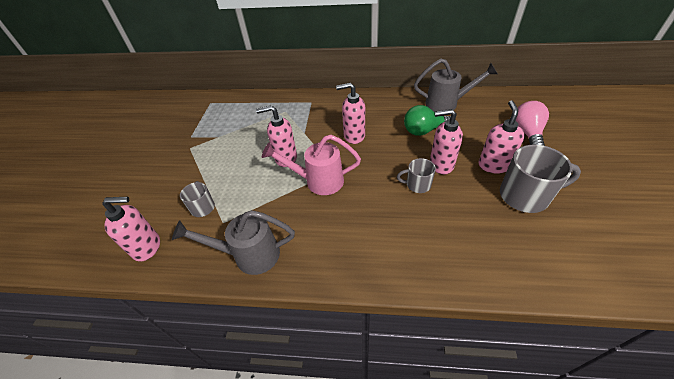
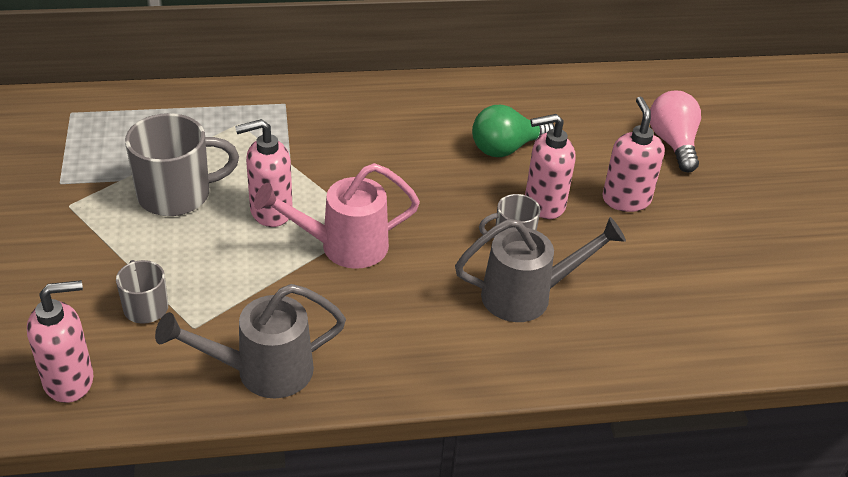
camera: 20 degrees left, 5 degrees down
(354, 136) = (385, 164): pink soap dispenser -> none
(446, 103) = (537, 97): grey watering can -> grey watering can (527, 295)
(525, 196) = (677, 242): grey mug -> grey mug (177, 194)

